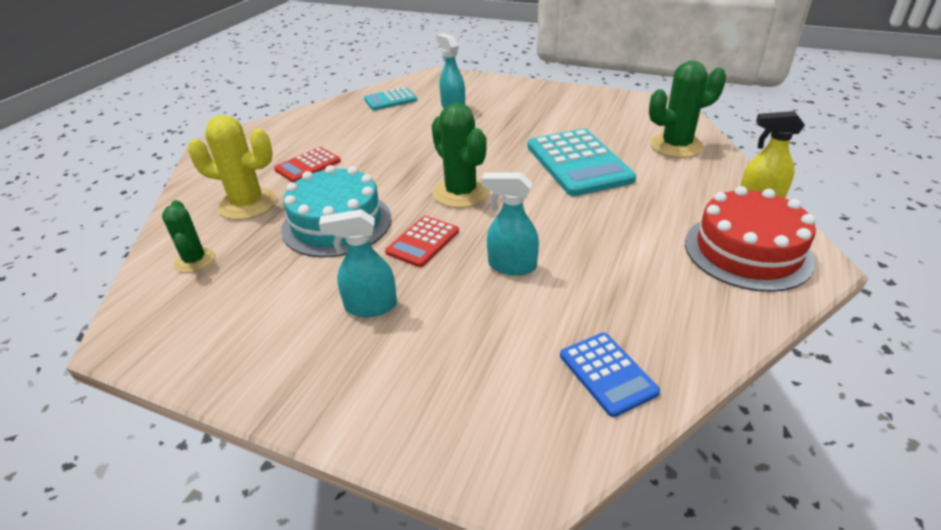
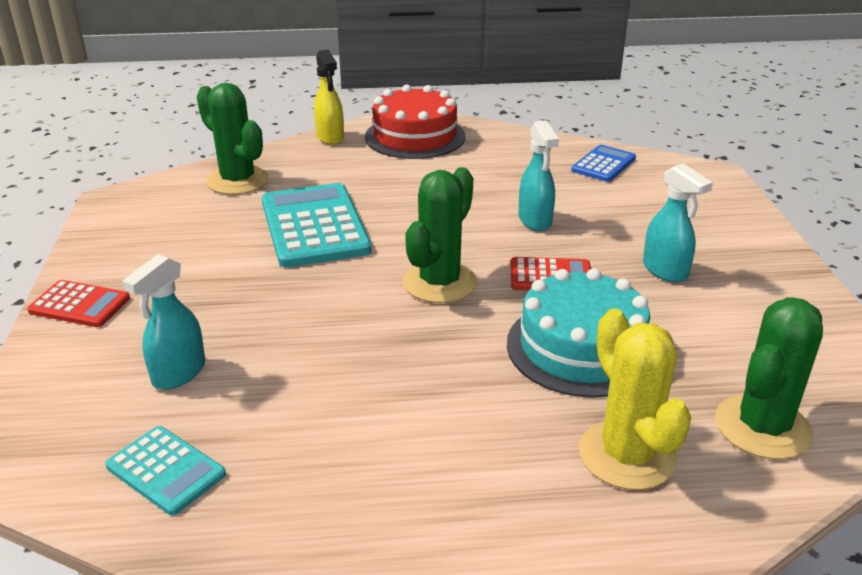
camera: 120 degrees left, 5 degrees down
(195, 260) = (762, 427): green cactus -> green cactus, size x1.63
(308, 165) = (480, 451): red calculator -> red calculator (80, 305)
(578, 163) = (314, 226): turquoise calculator -> turquoise calculator turned 60 degrees counterclockwise

